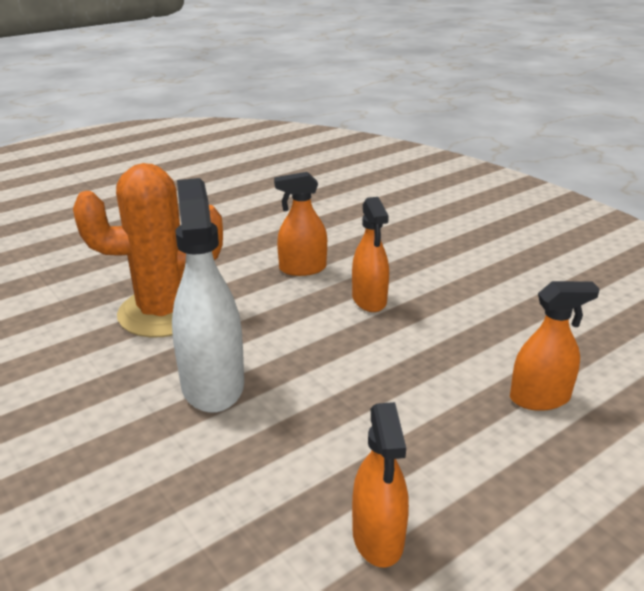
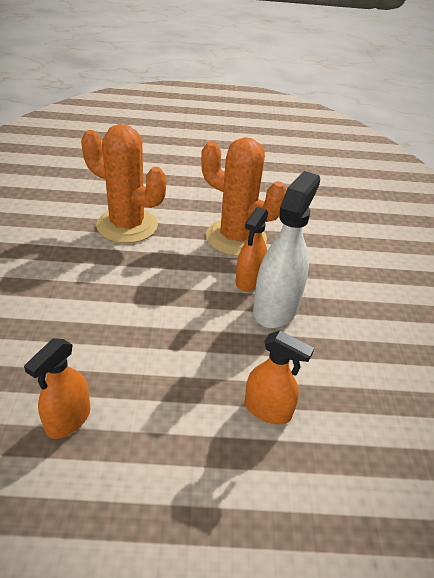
camera: 35 degrees right, 10 degrees up
(212, 384) = (99, 282): white spray bottle -> white spray bottle (276, 308)
(302, 268) = (236, 238): orange spray bottle -> orange cactus

